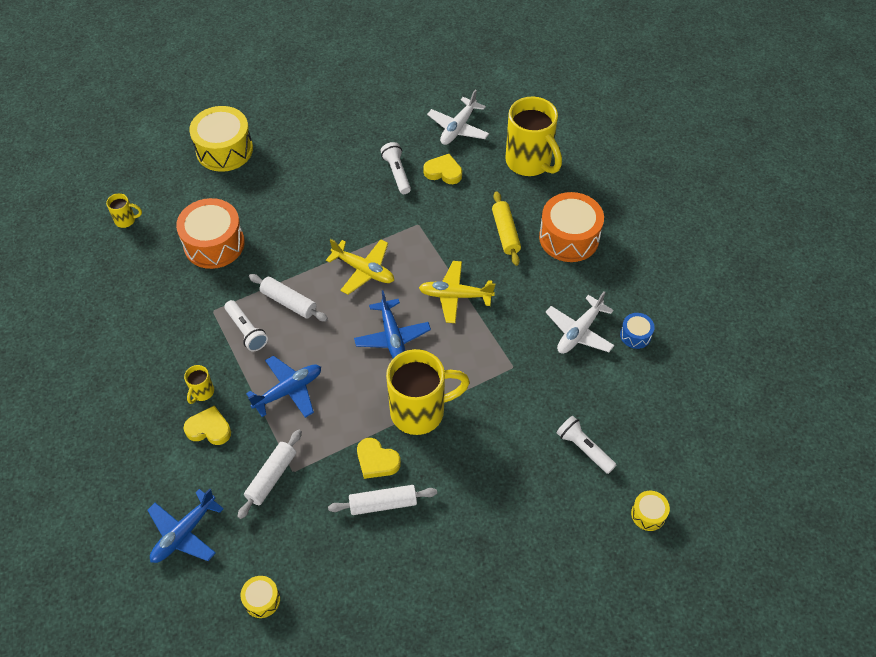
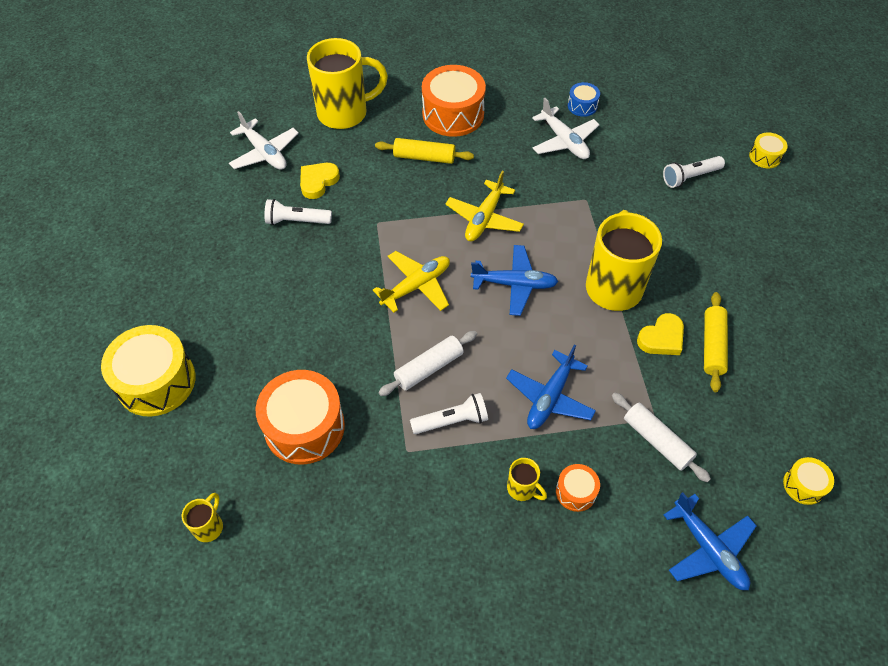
camera: 70 degrees left, 0 degrees up
(209, 429) = (576, 492): yellow heart -> orange drum
(288, 390) = (550, 397): blue plane -> blue plane turned 135 degrees counterclockwise
(383, 503) = (712, 346): white rolling pin -> yellow rolling pin

